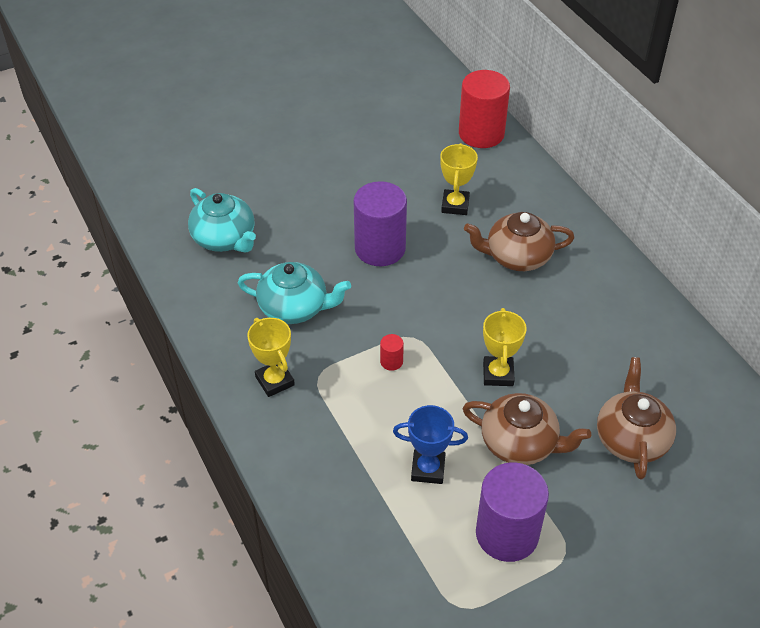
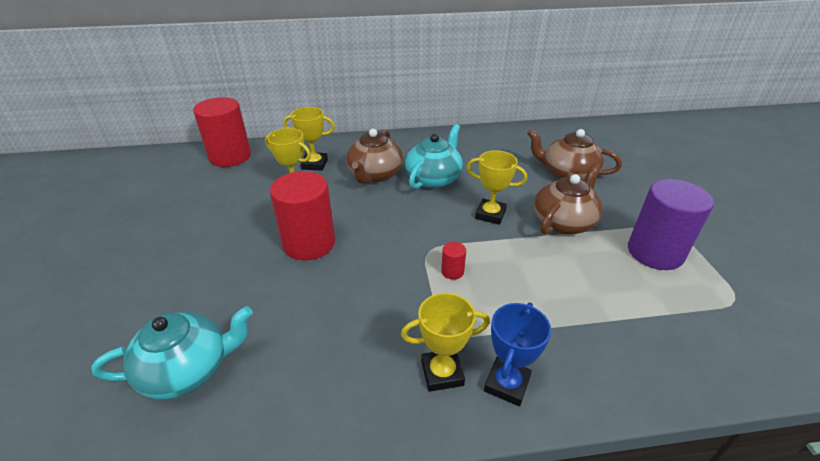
camera: 70 degrees left, 10 degrees down
(294, 308) = (344, 327): turquoise teapot -> turquoise teapot (434, 178)
(380, 248) = (309, 243): purple cylinder -> red cylinder
(428, 469) = (584, 280): blue trophy -> blue trophy (507, 384)
(507, 202) = (314, 164): none -> yellow trophy

